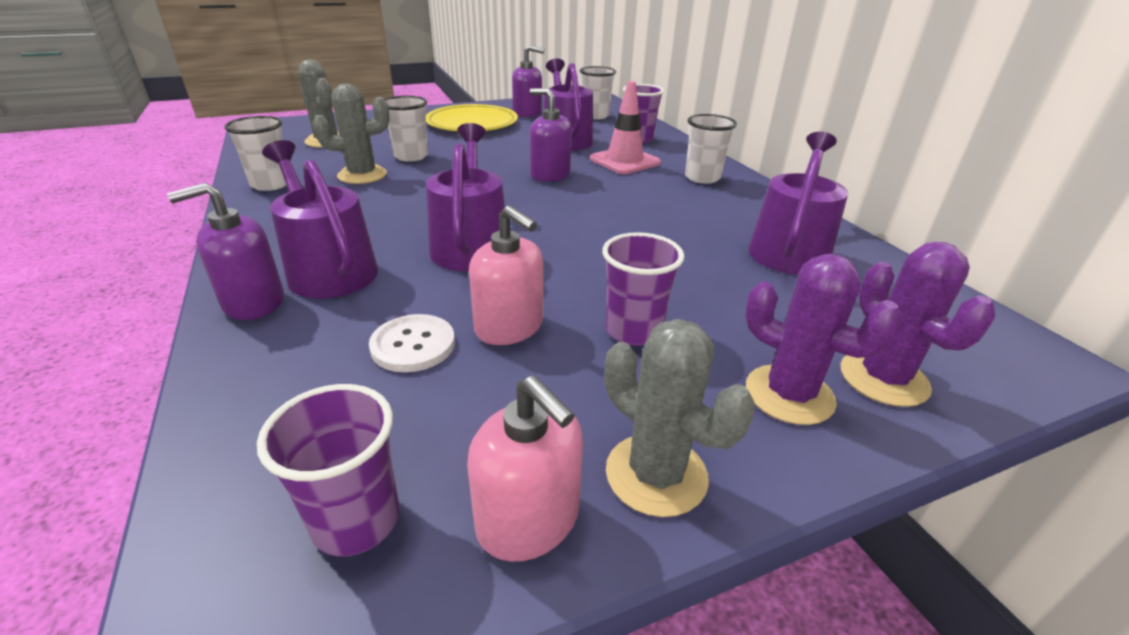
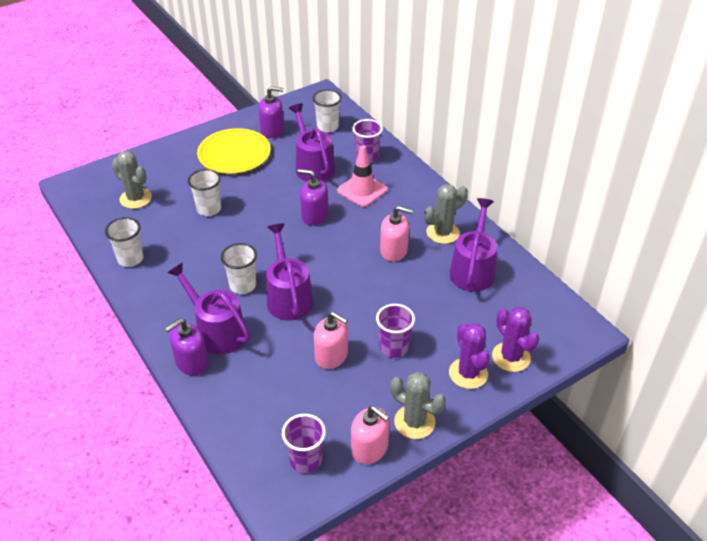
camera: 10 degrees left, 10 degrees up
(362, 175) = (186, 238): grey cactus -> grey cactus (442, 232)
(413, 345) = (289, 375): white button -> none
(658, 216) = (394, 251): none -> pink soap dispenser
(702, 178) = (417, 203): white cup -> white cup (243, 285)
(789, 394) = (468, 373): purple cactus -> purple cactus turned 45 degrees clockwise

